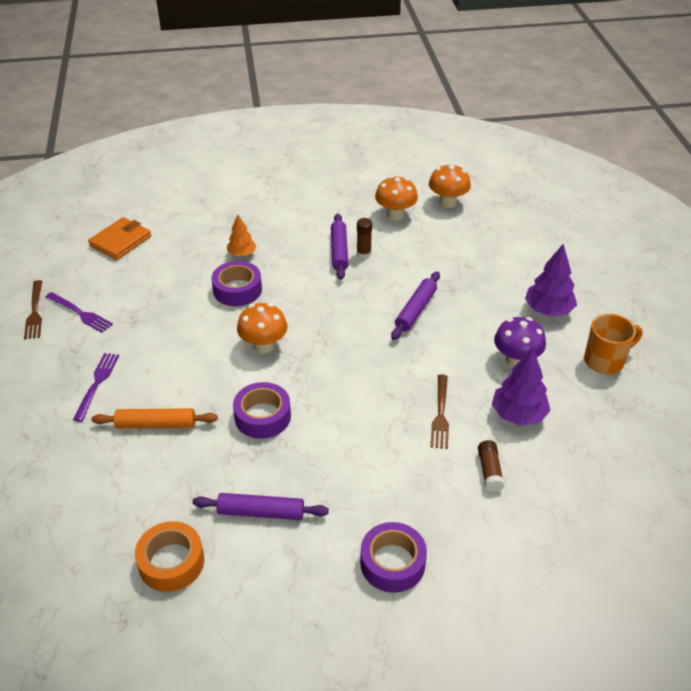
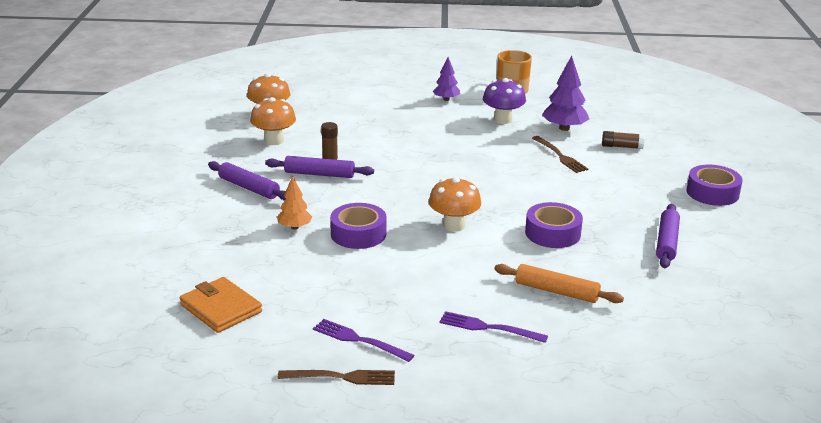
camera: 80 degrees left, 15 degrees down
(80, 313) = (358, 340): purple fork -> purple fork turned 105 degrees counterclockwise
(156, 424) = (556, 291): orange rolling pin -> orange rolling pin turned 75 degrees counterclockwise
(171, 562) = (725, 288): orange tape -> none
(416, 310) = (427, 149): purple rolling pin -> purple rolling pin (249, 188)
(440, 414) = (560, 156): brown fork -> brown fork turned 45 degrees clockwise
(548, 310) = (446, 99): purple tree -> purple tree, size x0.63

